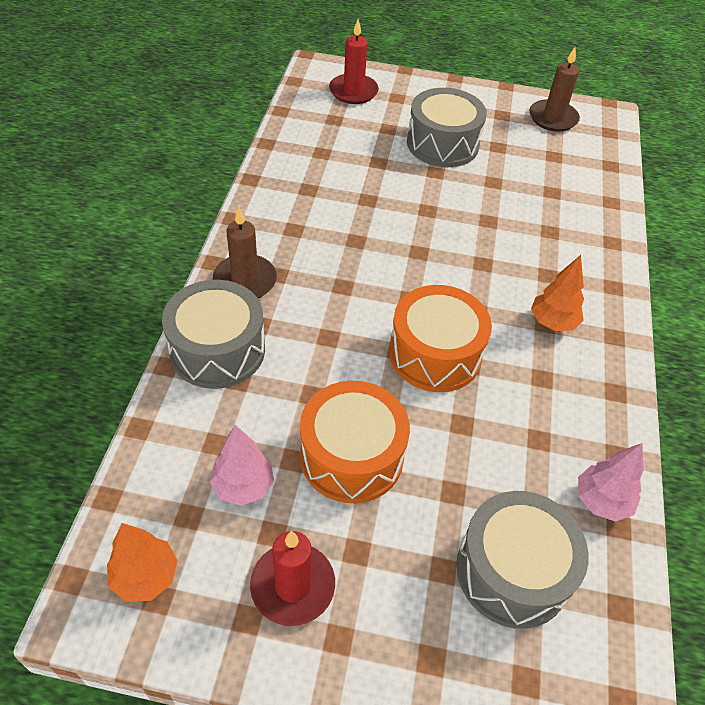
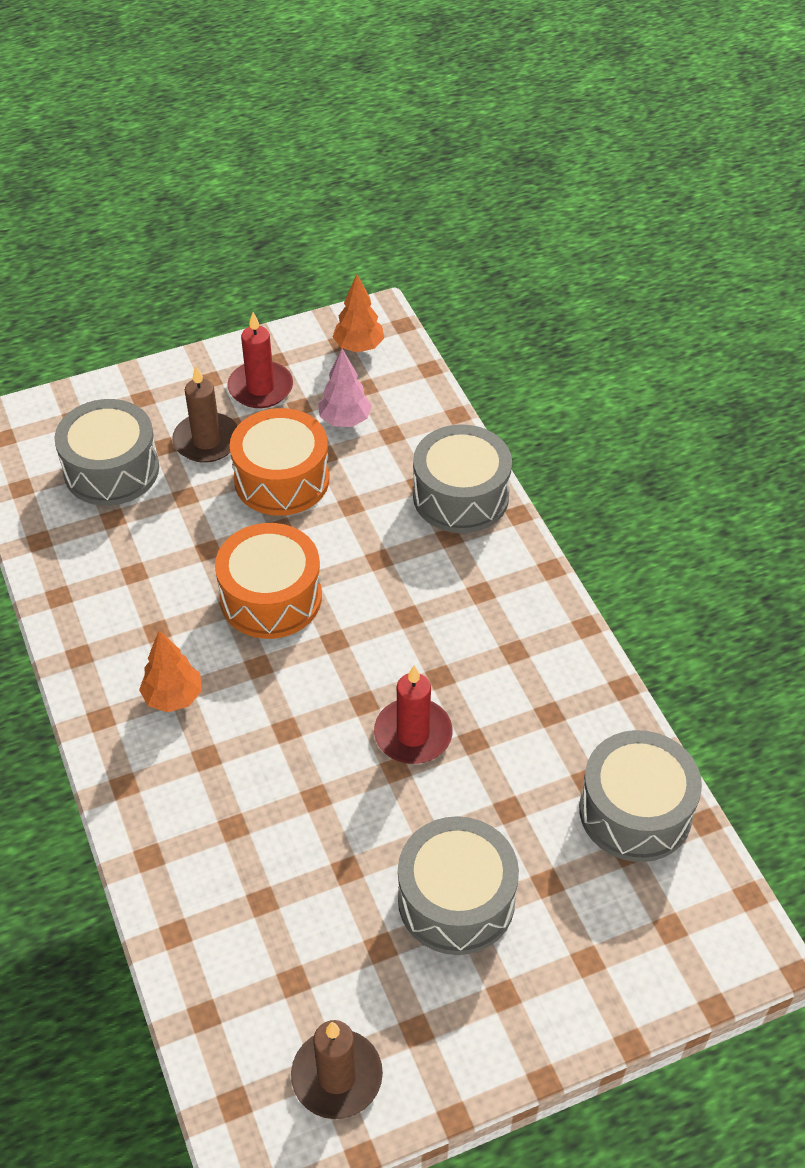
camera: 150 degrees right, 0 degrees up
(245, 281) = (502, 567): brown candle -> brown candle (207, 441)
(311, 130) = (635, 811): none -> grey drum
(353, 91) = (654, 929): red candle -> red candle (413, 734)
(601, 501) = (60, 551): pink tree -> none

